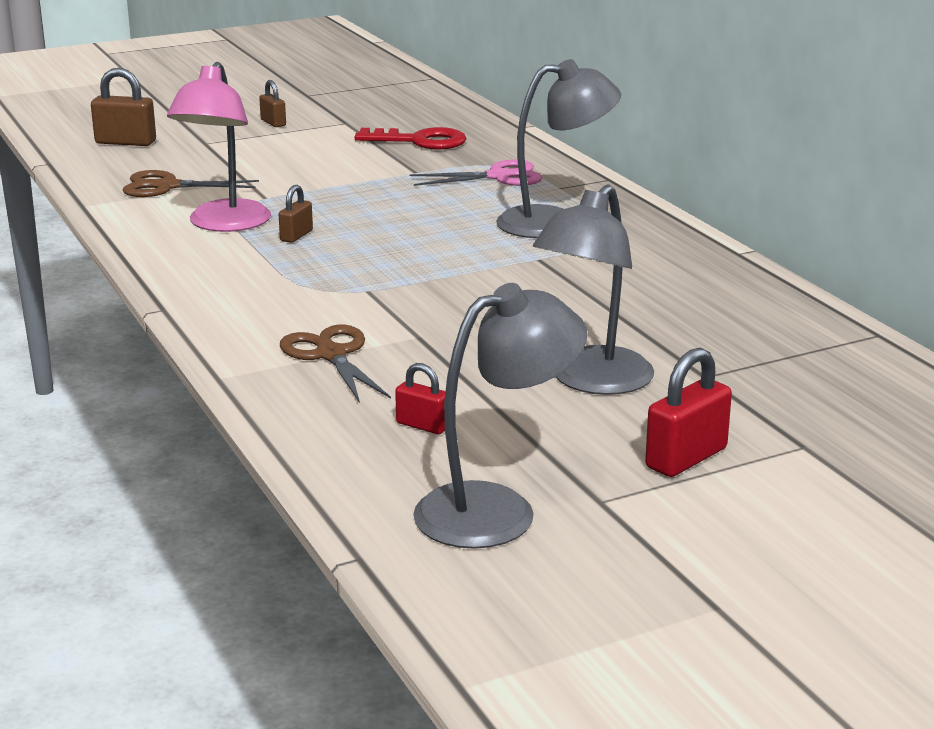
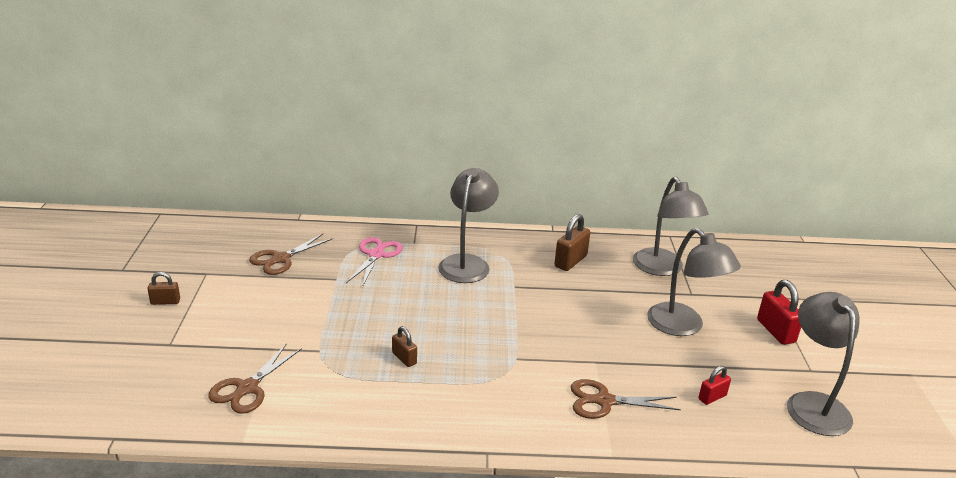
camera: 65 degrees left, 5 degrees up
(125, 142) = (116, 382): brown padlock -> brown padlock (570, 261)
(224, 224) = (354, 383): pink lamp -> none
(420, 141) = (281, 259): red key -> brown scissors
(750, 343) = (662, 269): none -> grey lamp

